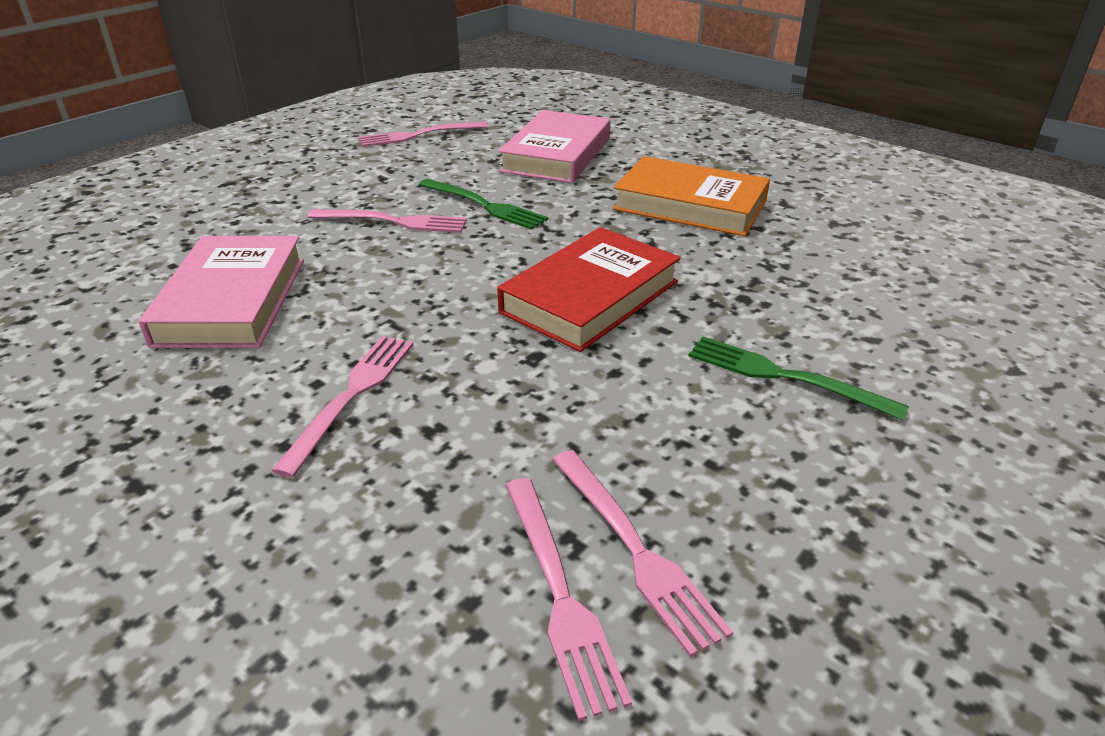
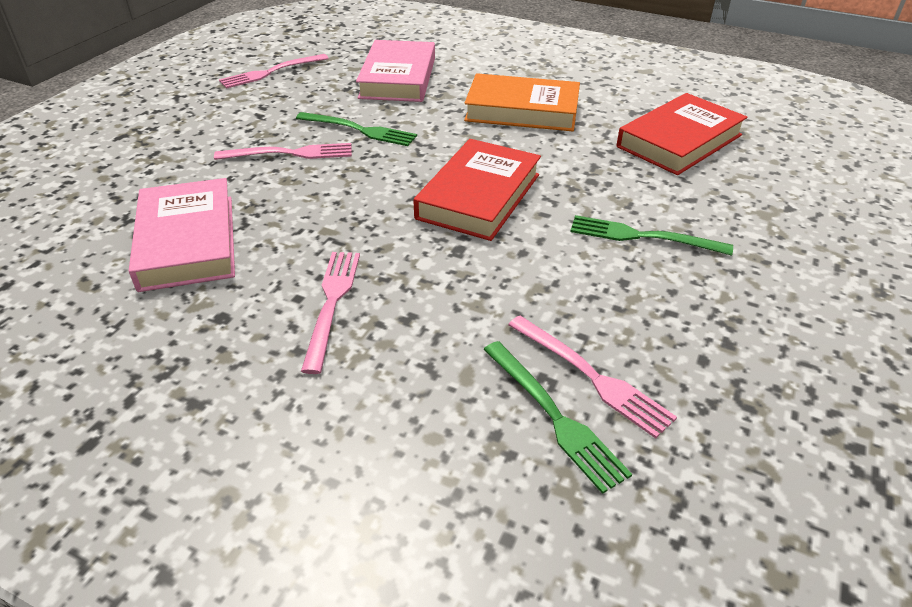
camera: 15 degrees left, 5 degrees up
(560, 595) = (554, 417): pink fork -> green fork
(884, 264) = (679, 141): none -> red book

